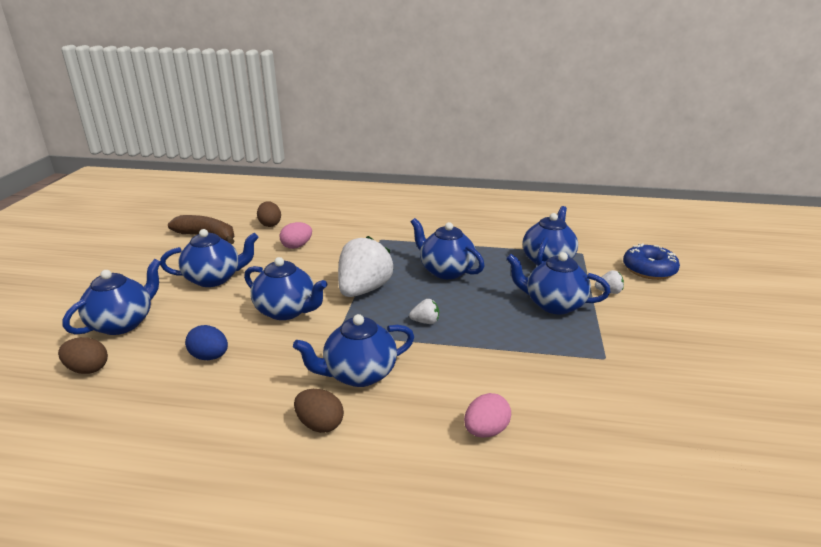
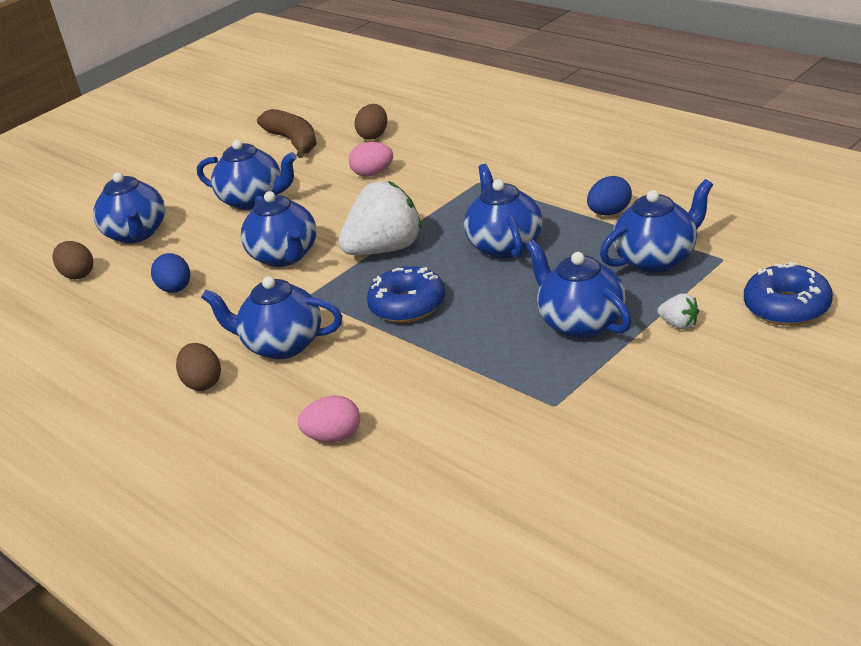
camera: 40 degrees right, 5 degrees up
(123, 323) = (137, 234): blue teapot -> blue teapot turned 90 degrees clockwise
(425, 322) = (408, 305): white strawberry -> blue donut
(487, 241) = (610, 212): none -> blue egg

